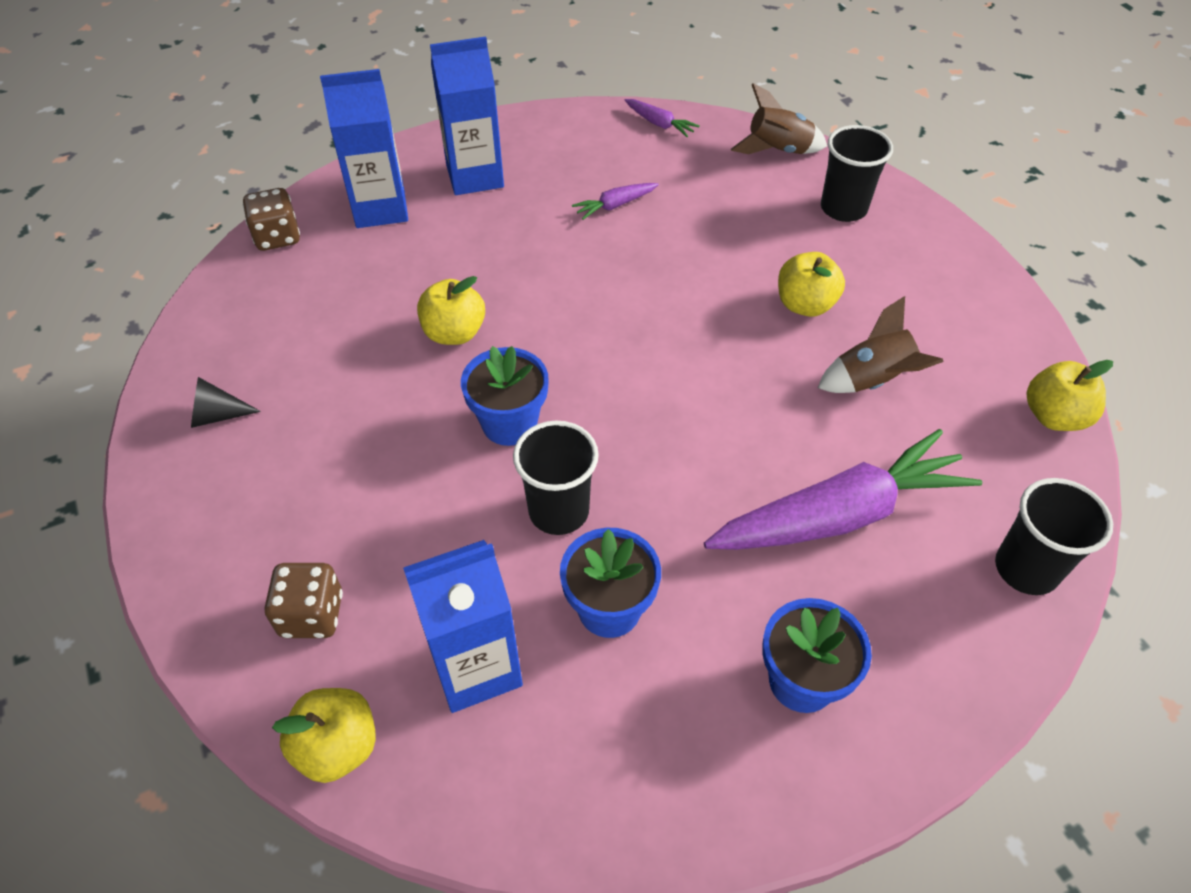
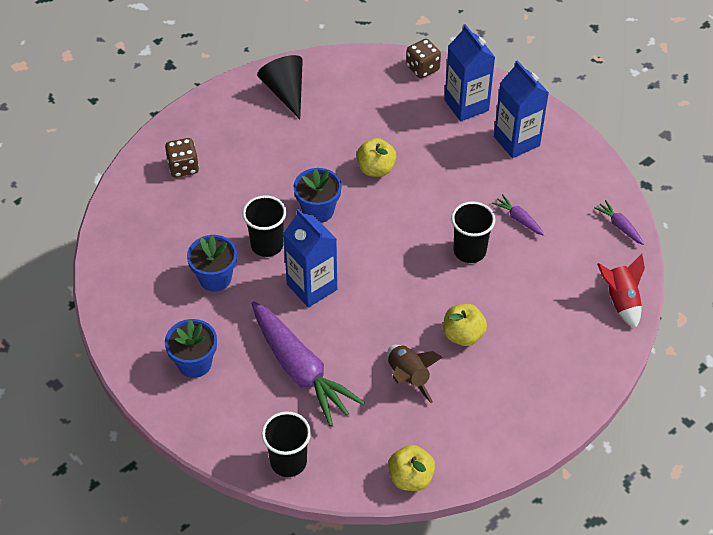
camera: 75 degrees right, 0 degrees up
(217, 415) = (285, 92): black cone -> black cone, size x1.77
(338, 747) = (123, 197): yellow apple -> none
(476, 667) = (171, 234): blue carton -> blue carton (312, 287)
(659, 124) = (619, 226): purple carrot -> purple carrot turned 120 degrees clockwise
(778, 150) = (620, 300): brown rocket -> red rocket
(843, 208) = (570, 347): black cup -> black cup (469, 251)

